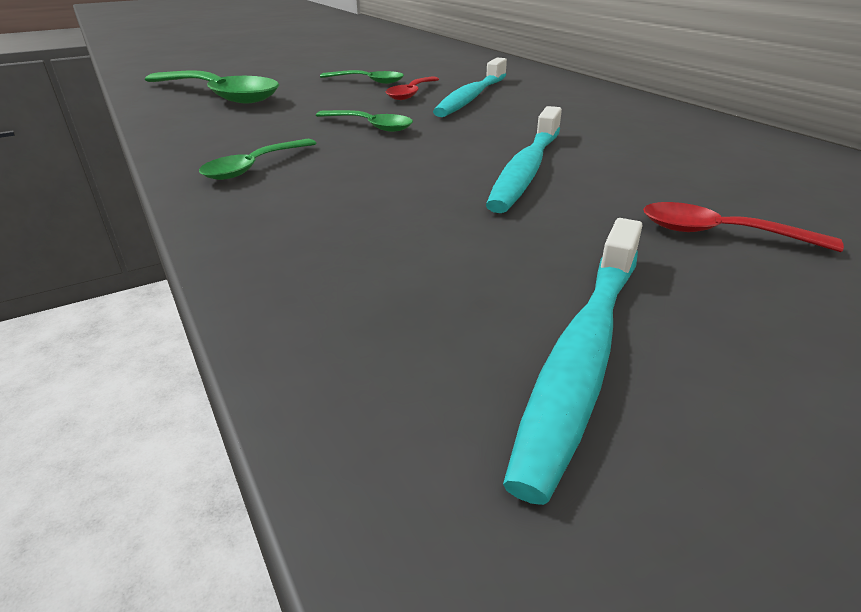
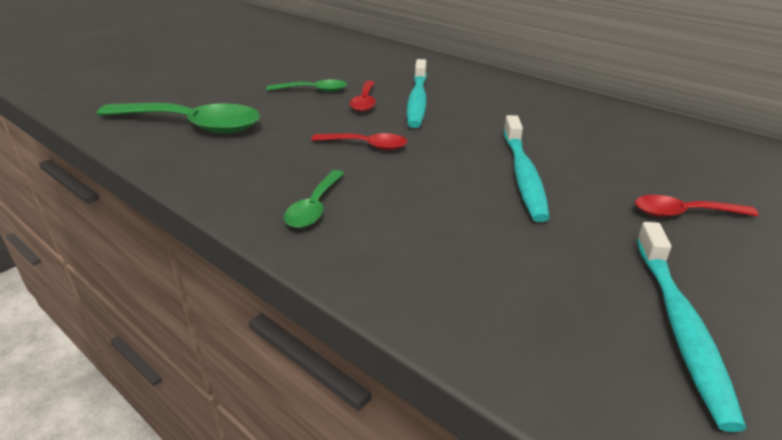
camera: 20 degrees left, 0 degrees up
(370, 126) = (366, 145): green spoon -> red spoon

